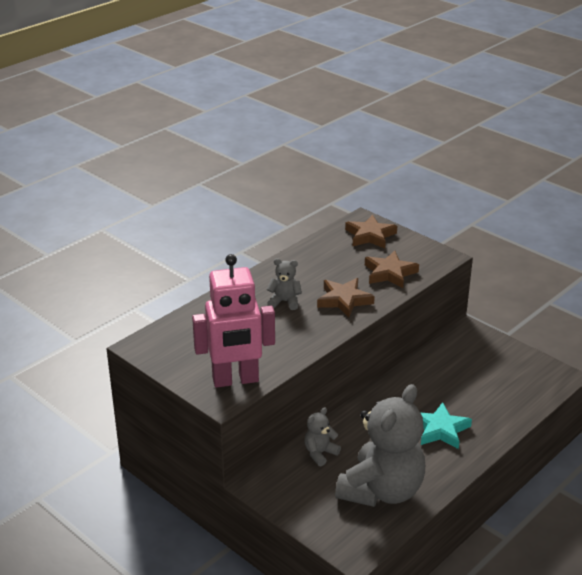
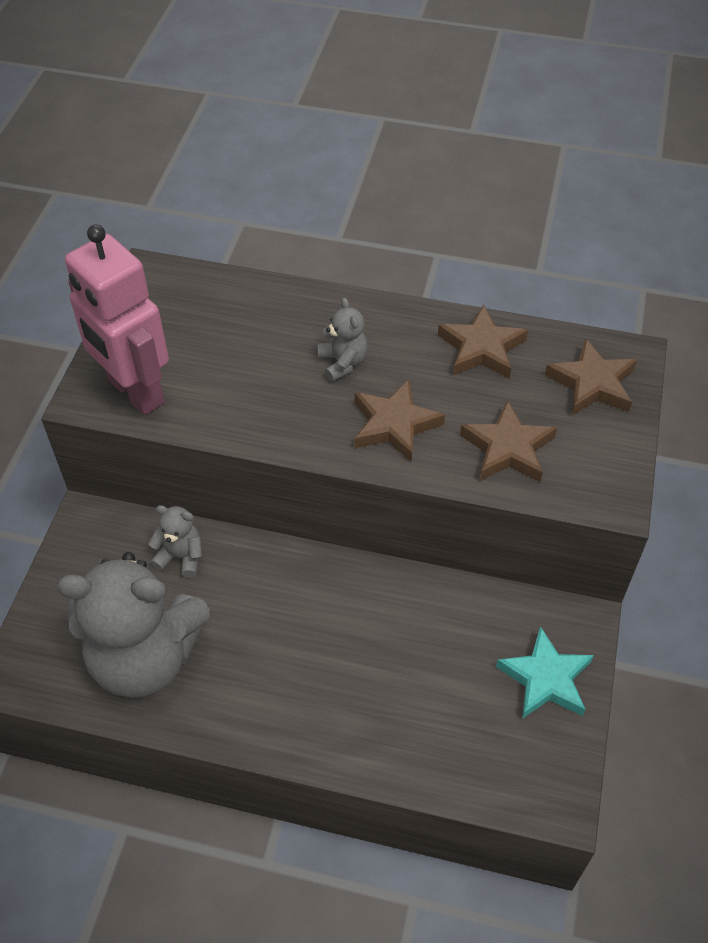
camera: 60 degrees right, 20 degrees up
(317, 257) = (481, 348): none -> brown star
(440, 430) = (312, 677): turquoise star -> turquoise star (545, 678)

